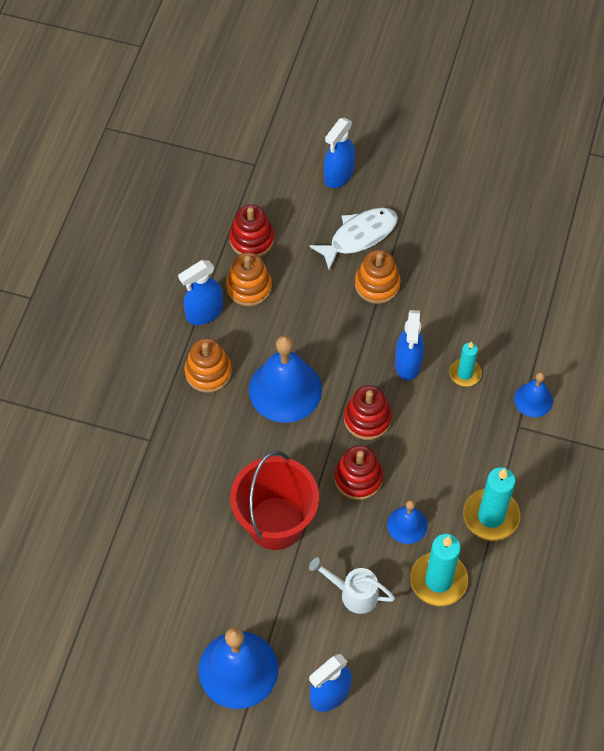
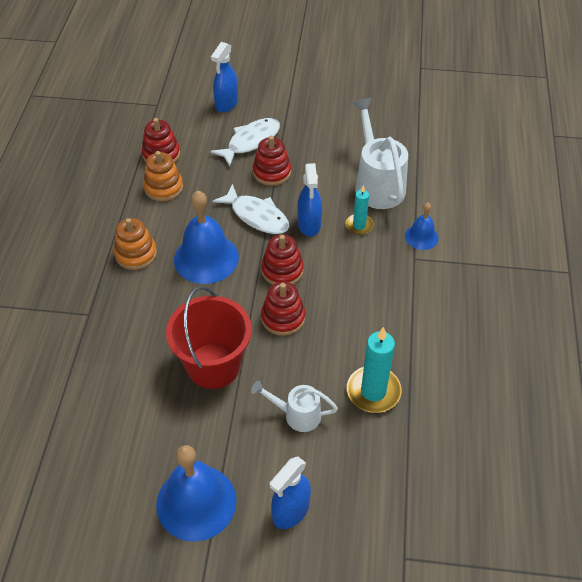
camera: 10 degrees left, 10 degrees down
(204, 312) = (127, 211): blue spray bottle -> none
(350, 342) = (256, 216): none -> white fish
(377, 284) = (272, 172): orange stacking toy -> red stacking toy
(407, 525) = (334, 349): blue bell -> none
(491, 516) = (408, 331): turquoise candle -> none
(498, 320) = (377, 184): none -> white watering can

